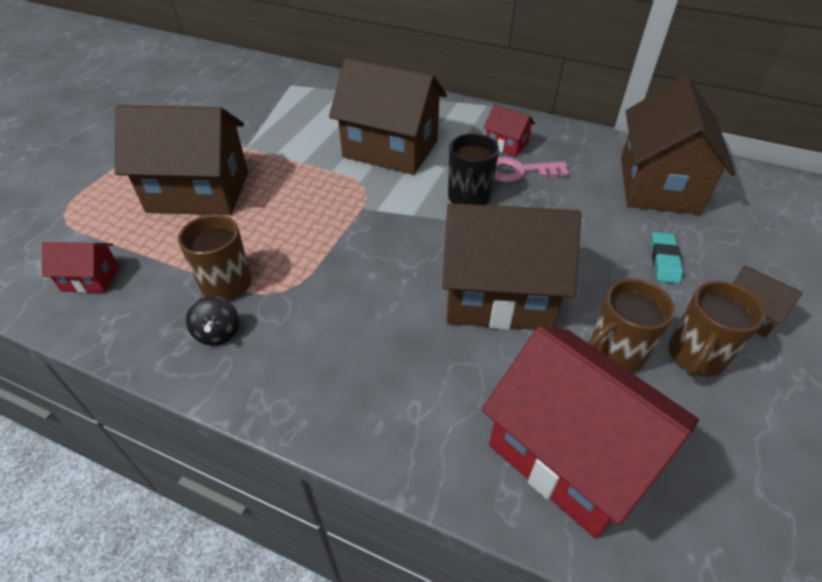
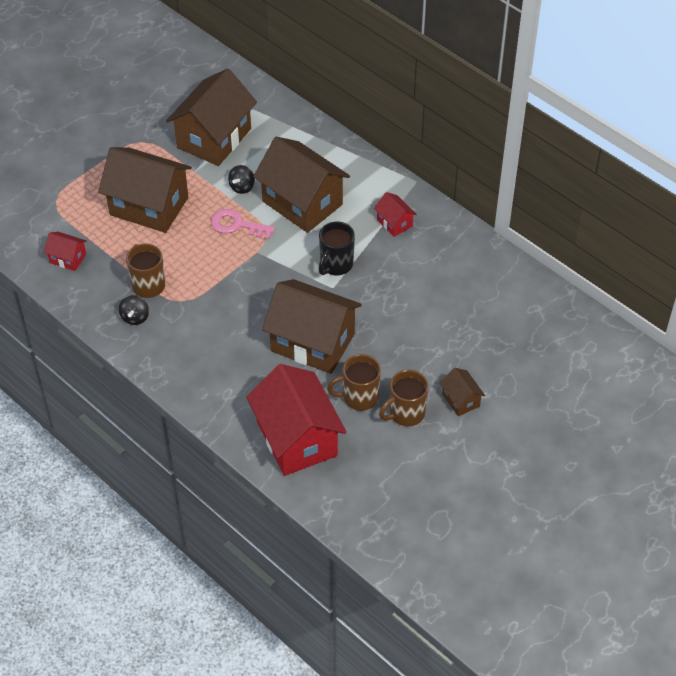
camera: 20 degrees right, 5 degrees up
(311, 149) = (242, 187): none -> black spinning top
(518, 171) = (387, 251): pink key -> pink key (237, 225)
(658, 185) = (484, 292): brown house -> brown house (214, 138)
(664, 260) = (438, 351): turquoise eraser -> none

